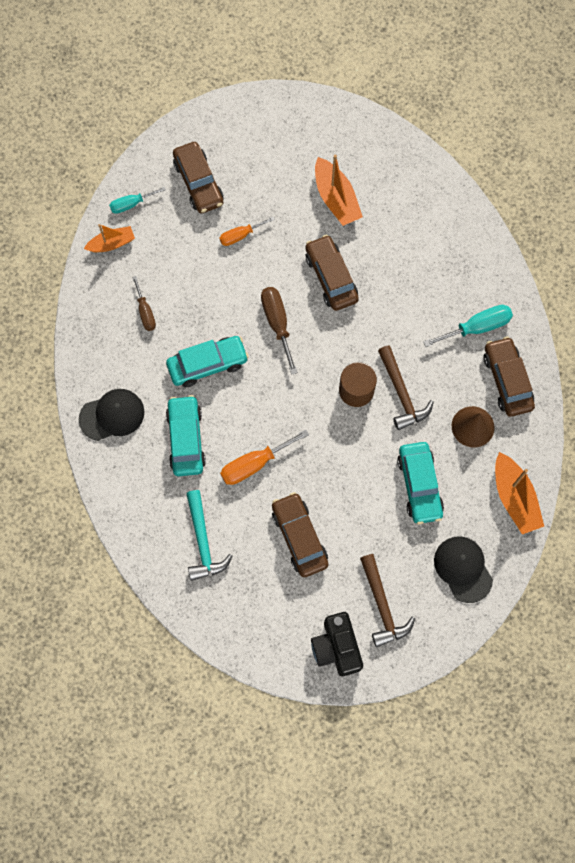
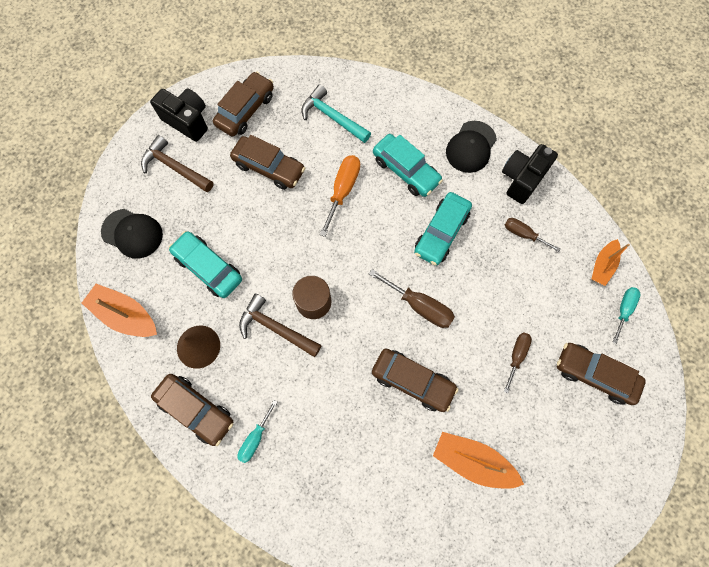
camera: 140 degrees right, 0 degrees up
(100, 355) = (521, 179): none -> black camera
(240, 236) = (516, 356): orange screwdriver -> brown screwdriver
(274, 614) = (246, 110): none -> brown car
(477, 327) = (255, 438): turquoise screwdriver -> turquoise screwdriver, size x0.64

